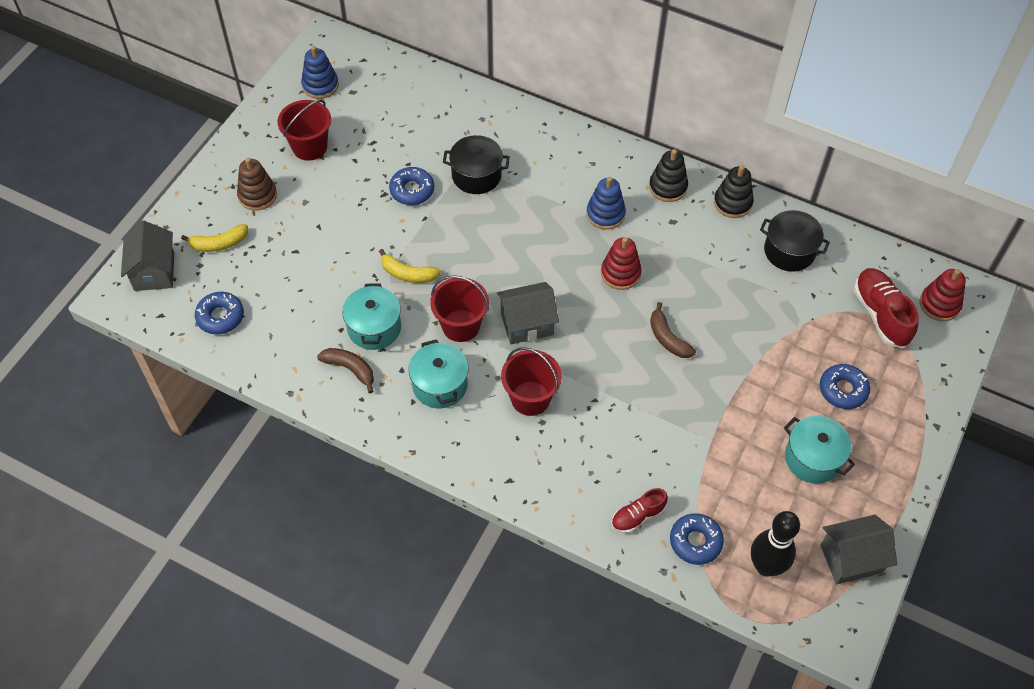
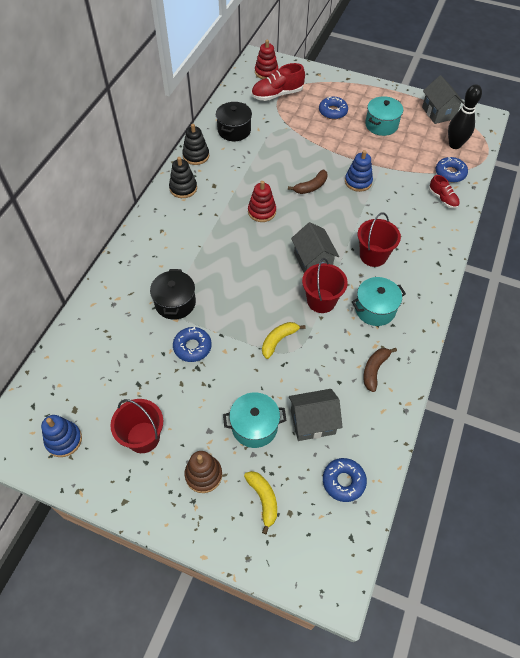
camera: 95 degrees left, 0 degrees up
(154, 271) = (302, 556): grey house -> grey house (312, 422)
(374, 328) = (333, 358): turquoise pot -> turquoise pot (254, 426)
(408, 274) = (278, 340): yellow banana -> yellow banana turned 150 degrees counterclockwise
(605, 214) = (210, 221): blue stacking toy -> blue stacking toy (358, 182)

